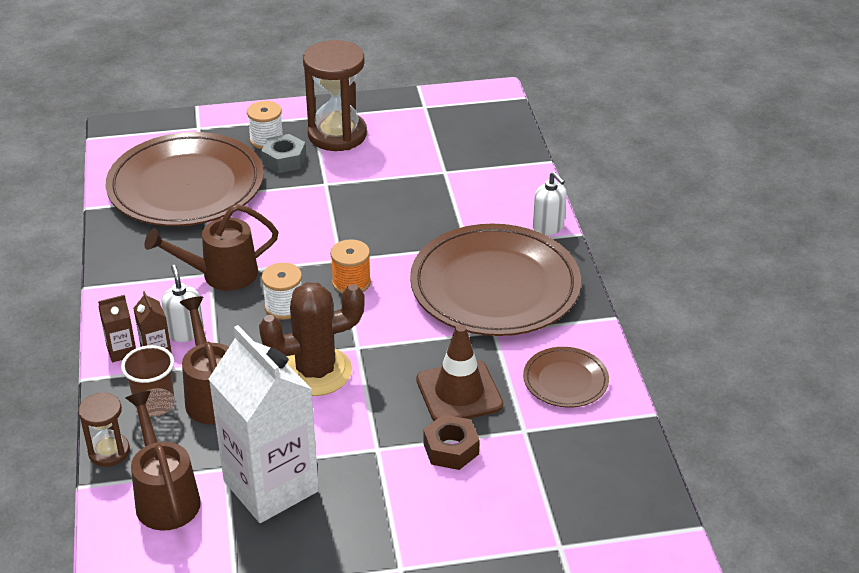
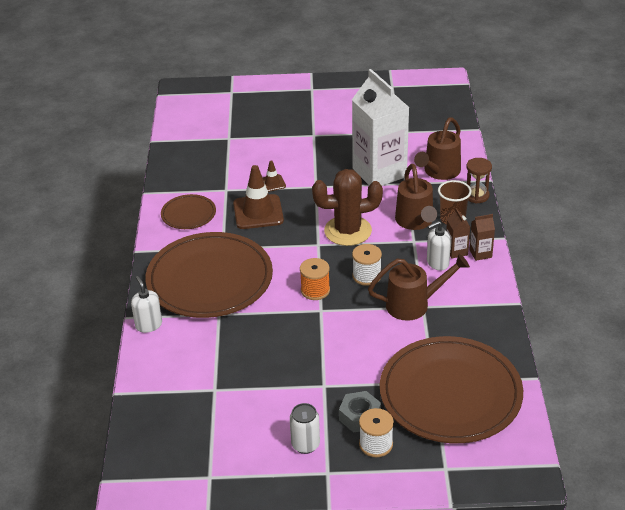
camera: 170 degrees left, 0 degrees up
(165, 497) = (439, 172): brown watering can -> brown watering can turned 45 degrees clockwise
(185, 332) = (437, 263): white soap dispenser -> white soap dispenser turned 75 degrees clockwise
(337, 135) = (305, 445): brown hourglass -> white can
(451, 449) = (272, 183): brown nut -> brown traffic cone

